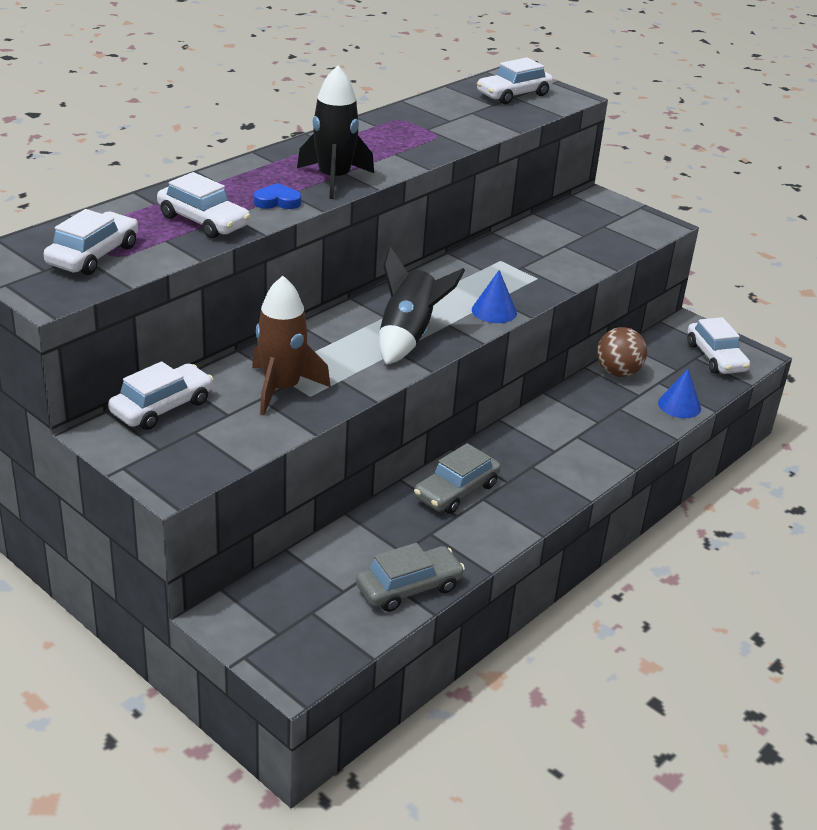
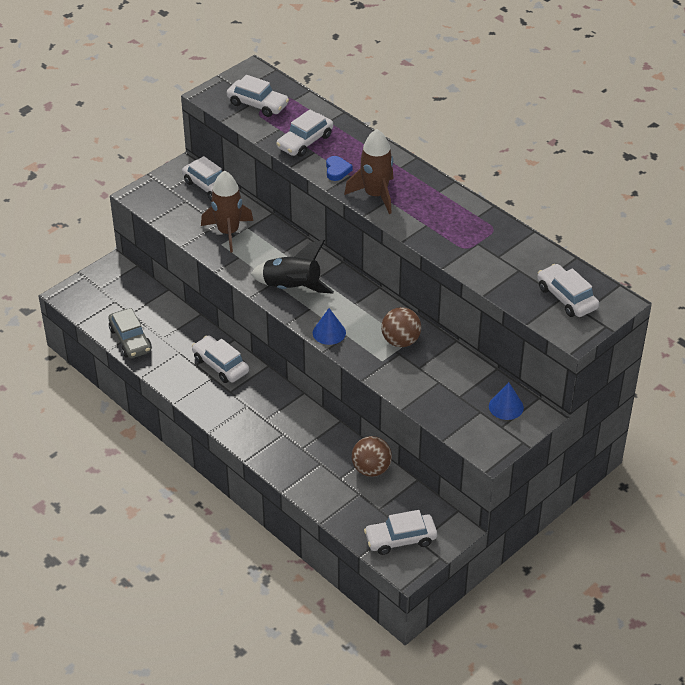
camera: 95 degrees right, 10 degrees up
(334, 179) = (375, 195): black rocket -> brown rocket
(456, 491) = (220, 365): grey car -> white car
(500, 264) = (400, 341): none -> brown ball
(679, 405) = (326, 501): blue cone -> blue cone (506, 406)

